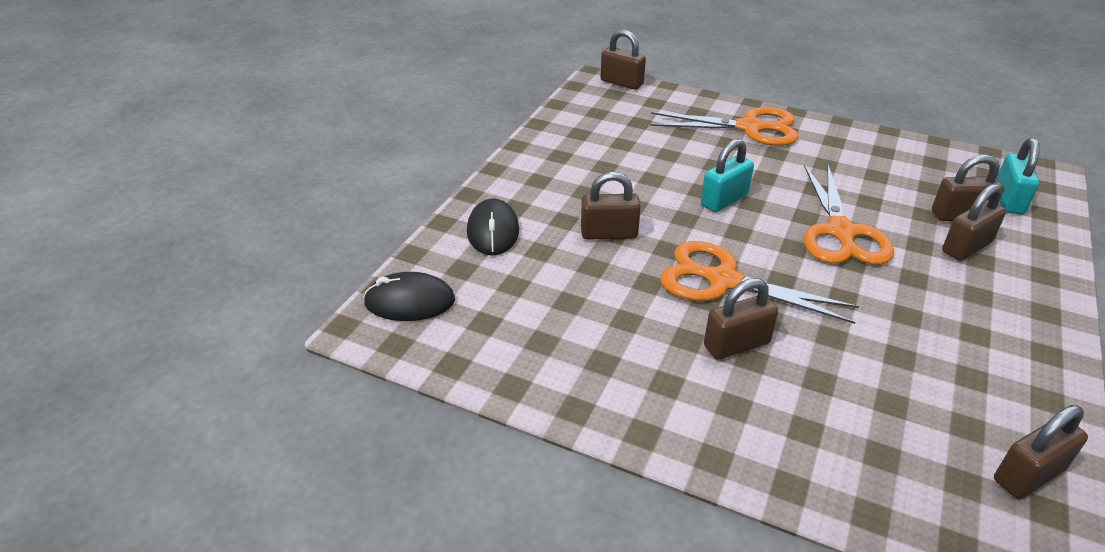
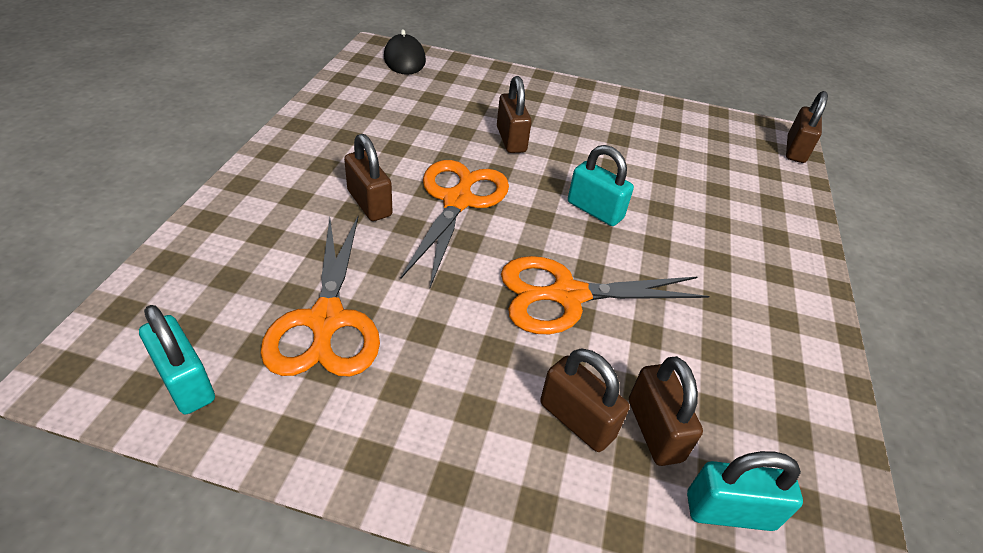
camera: 75 degrees right, 5 degrees up
(493, 231) = (496, 86): black mouse -> none
(750, 128) = (763, 241): orange scissors -> orange scissors (326, 321)
(1028, 475) = (185, 382): brown padlock -> turquoise padlock

